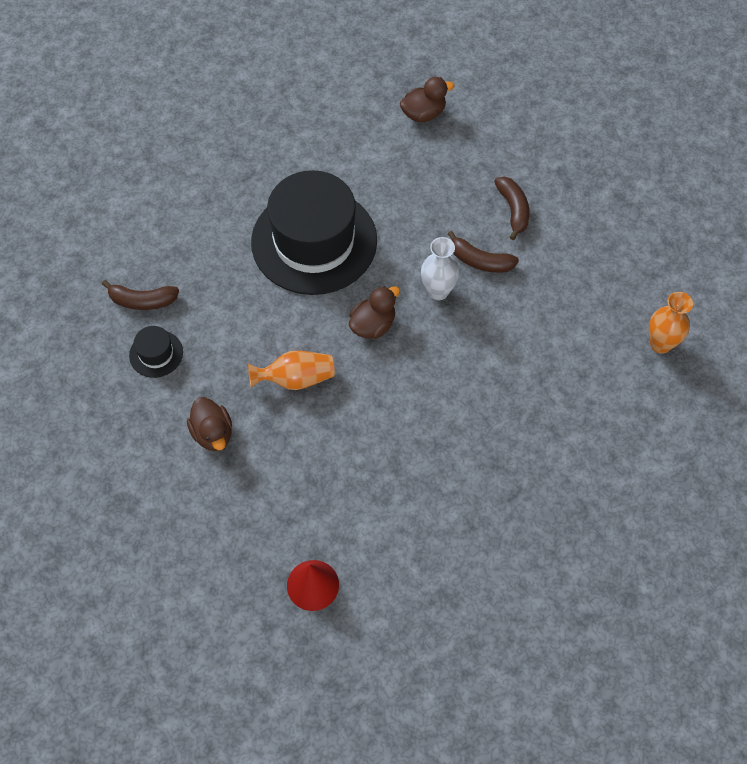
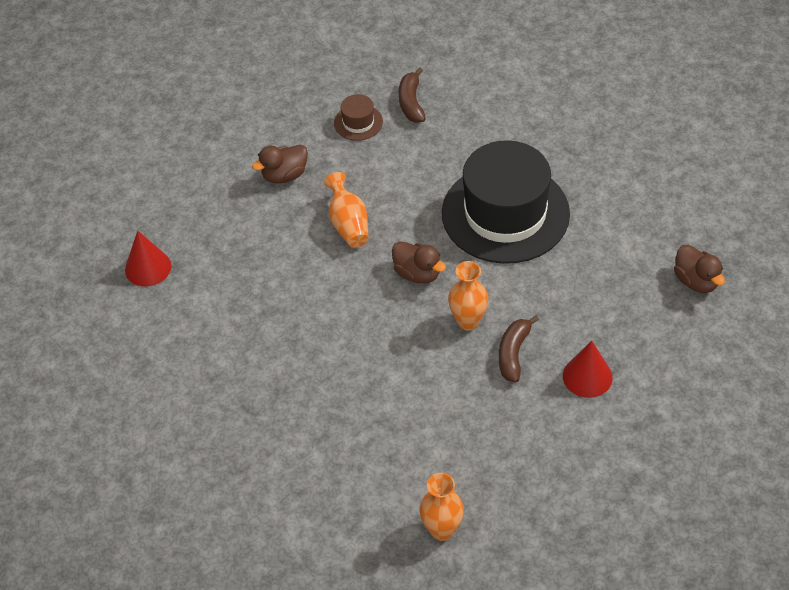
camera: 85 degrees right, 10 degrees down
(156, 354) = (358, 122): black hat -> brown hat
(438, 291) = (468, 321): white vase -> orange vase
(513, 210) = (587, 376): brown banana -> red cone

